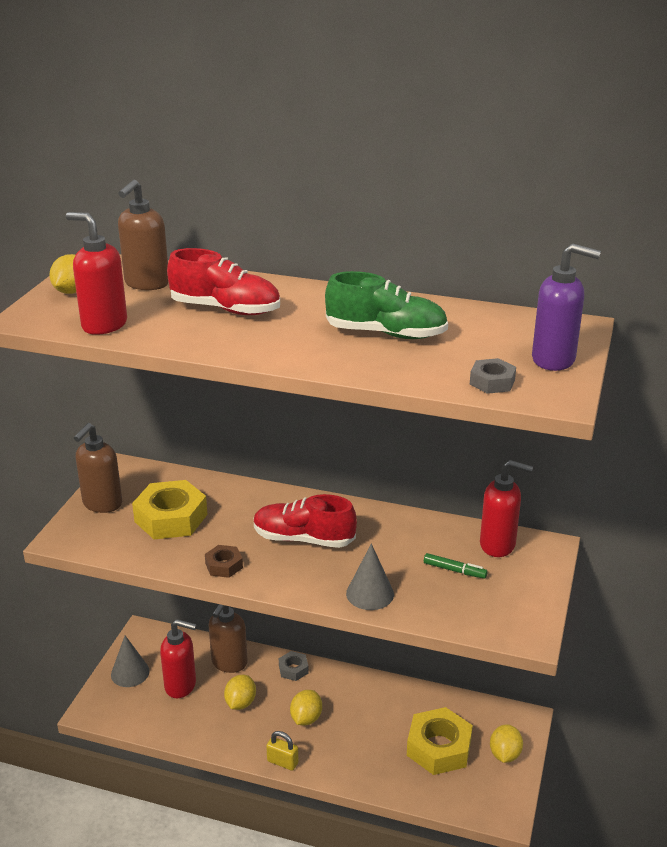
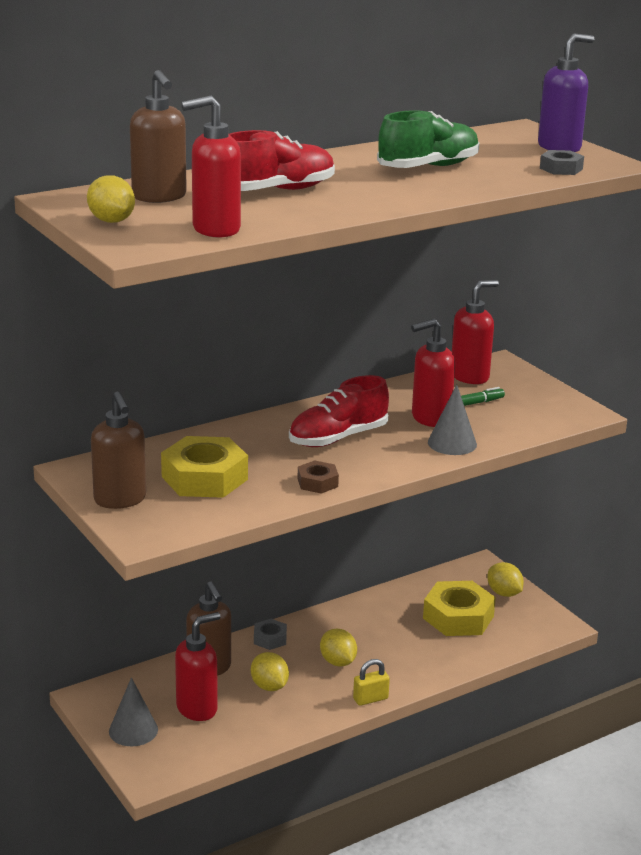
camera: 50 degrees left, 5 degrees down
(396, 563) = (430, 418): none -> red soap dispenser

